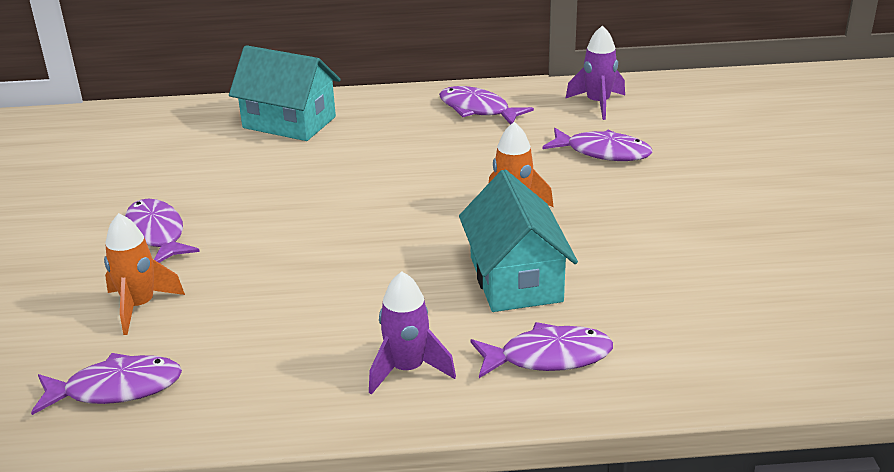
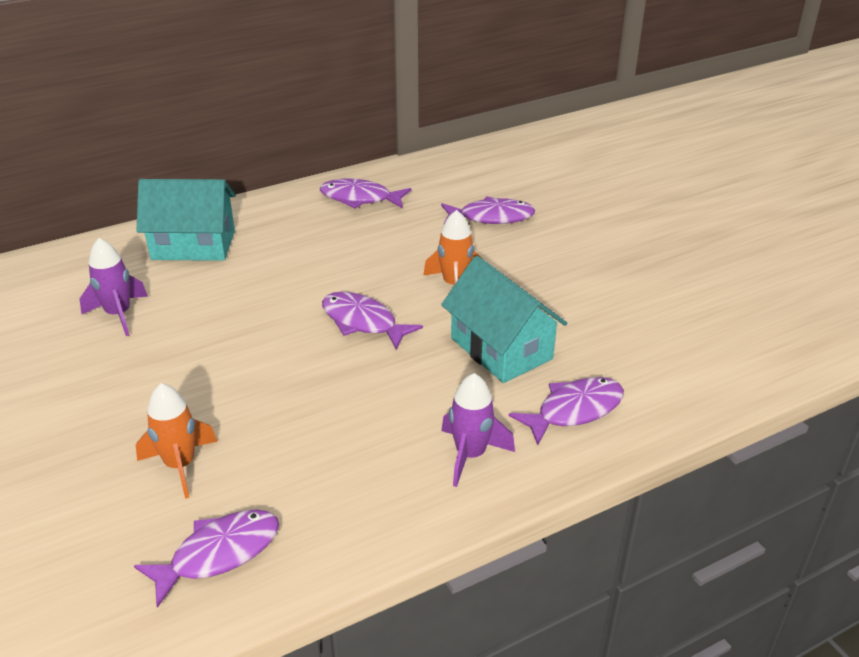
camera: 25 degrees left, 5 degrees up
(156, 234) = (142, 388): purple fish -> purple fish (363, 322)
(598, 104) = (457, 174): purple rocket -> purple rocket (119, 314)

